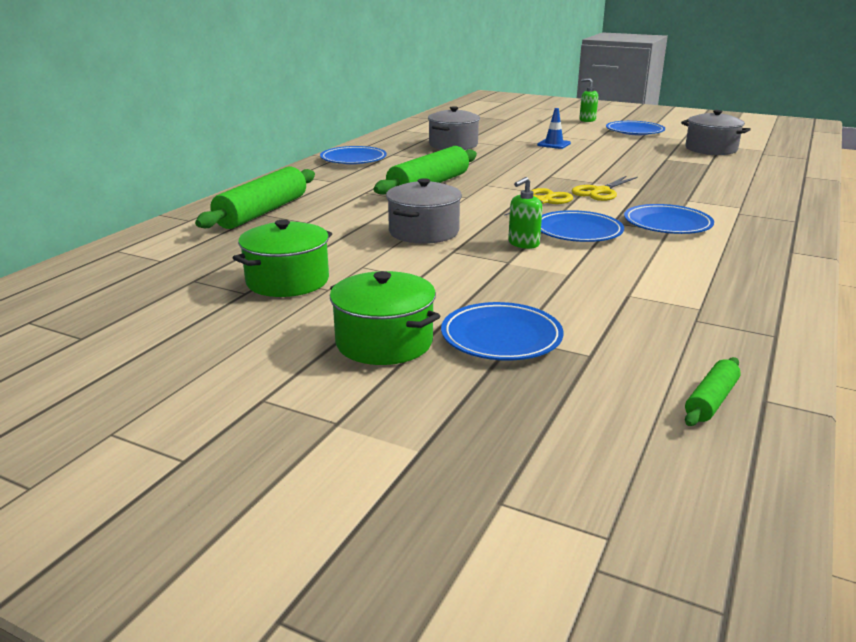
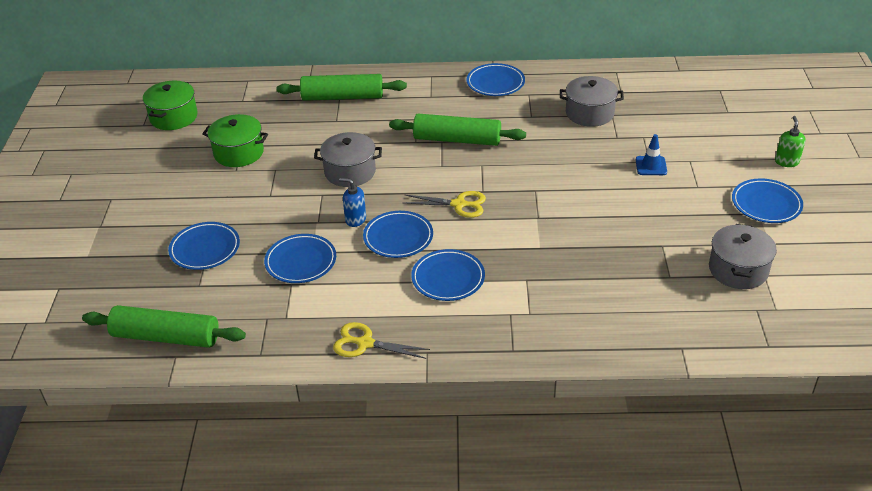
camera: 65 degrees right, 15 degrees up
(384, 342) = (180, 212): green pot -> green pot (174, 117)
(523, 244) = (355, 219): green soap dispenser -> blue soap dispenser
(585, 282) = (301, 262): none -> blue plate
(600, 192) = (510, 227): yellow scissors -> yellow scissors (365, 343)
(711, 400) = (166, 337): green rolling pin -> green rolling pin, size x2.11

